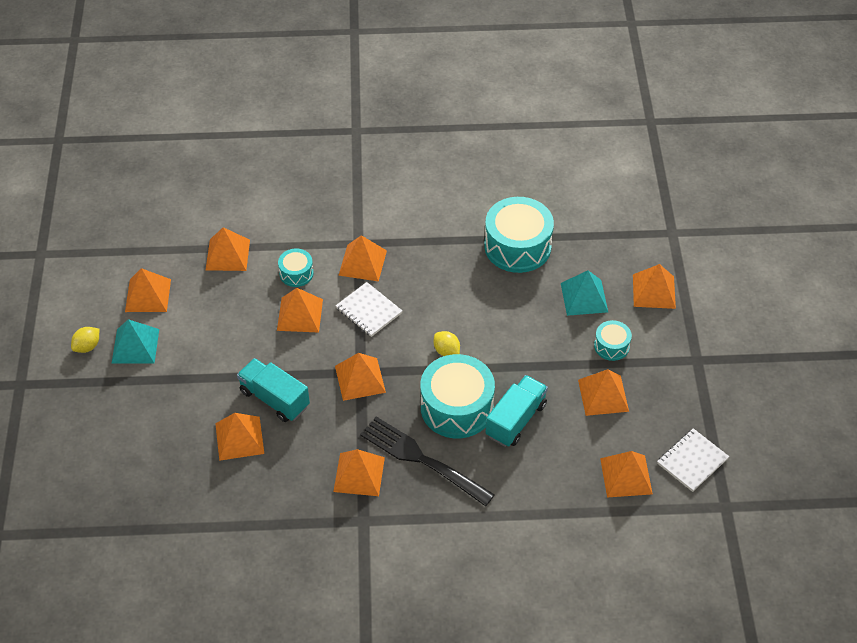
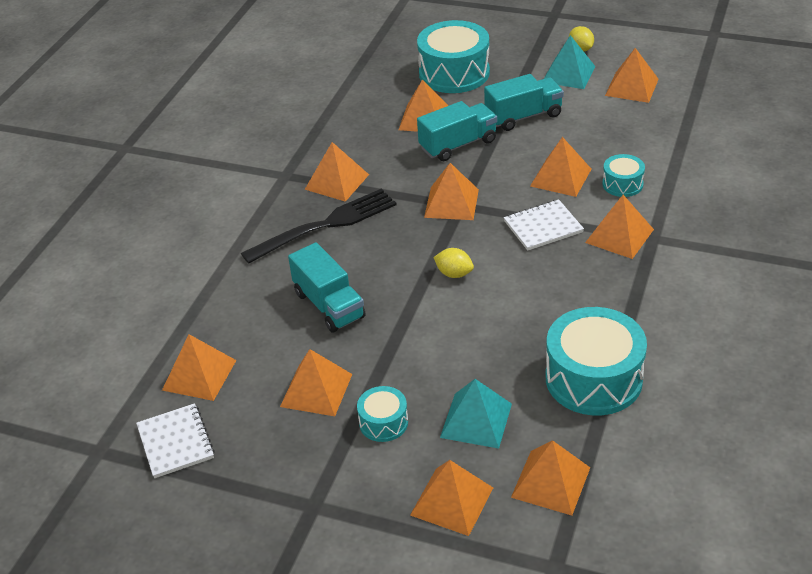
camera: 115 degrees right, 10 degrees down
(216, 362) = (523, 116): none -> turquoise truck
(228, 254) = (670, 142): orange pyramid -> orange pyramid (551, 482)
(446, 351) = (454, 274): yellow lemon -> yellow lemon turned 45 degrees clockwise
(456, 407) = (373, 264): turquoise drum -> turquoise drum (454, 73)

